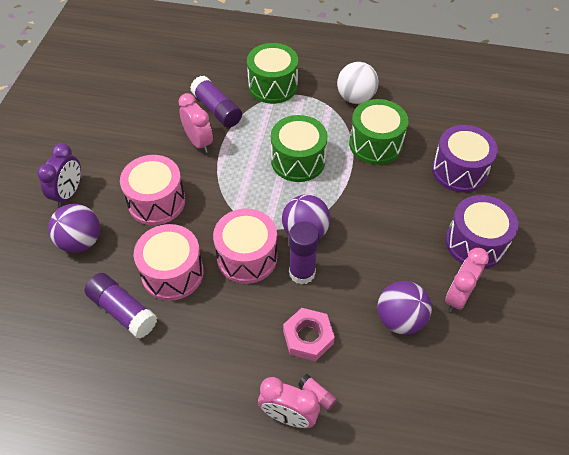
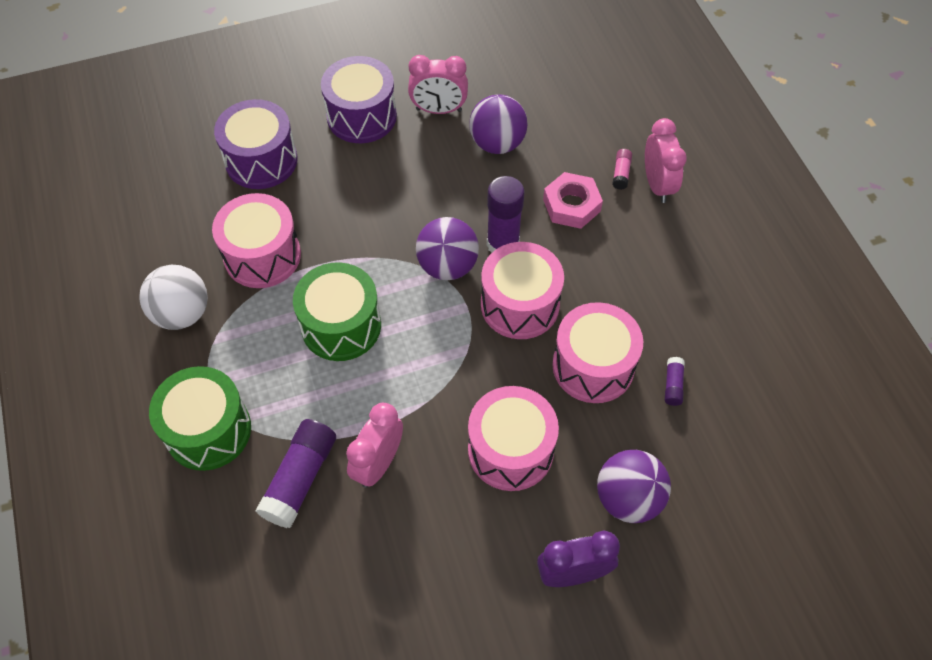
camera: 120 degrees left, 5 degrees up
(123, 311) = (673, 385): purple glue stick -> purple glue stick, size x0.48
(375, 144) = (262, 255): green drum -> pink drum

